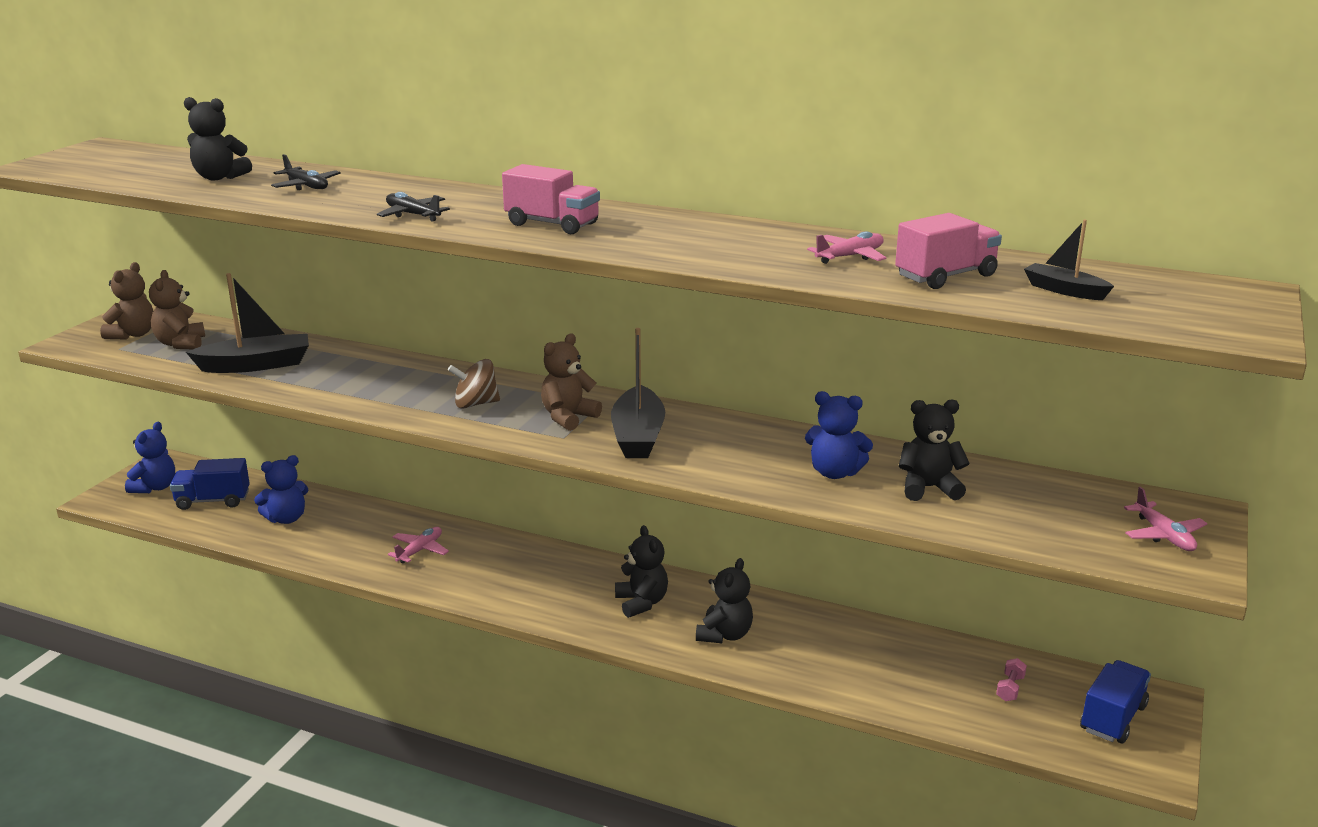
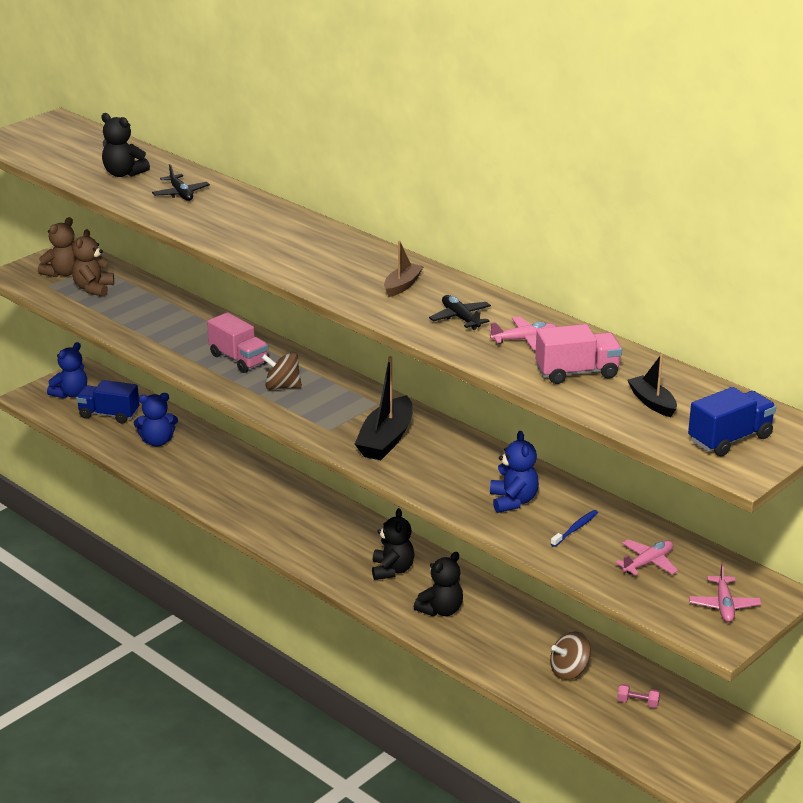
camera: 20 degrees right, 5 degrees up
(256, 365) = (139, 319): black boat -> none
(413, 215) = (238, 240): black plane -> black plane (460, 318)
(420, 550) = (245, 490): pink plane -> pink plane (648, 563)
(552, 224) = (332, 267): pink truck -> pink truck (239, 359)
(568, 417) = (344, 412): brown teddy bear -> none
(654, 230) = (402, 285): none -> brown boat
(835, 473) = (513, 501): blue teddy bear -> blue teddy bear turned 135 degrees counterclockwise
(911, 670) = (569, 671): none -> brown spinning top
(928, 488) = (575, 529): black teddy bear -> blue toothbrush
(1010, 688) = (638, 703): pink dumbbell -> pink dumbbell turned 60 degrees clockwise
(1112, 718) = (702, 744): blue truck -> blue truck (730, 439)

